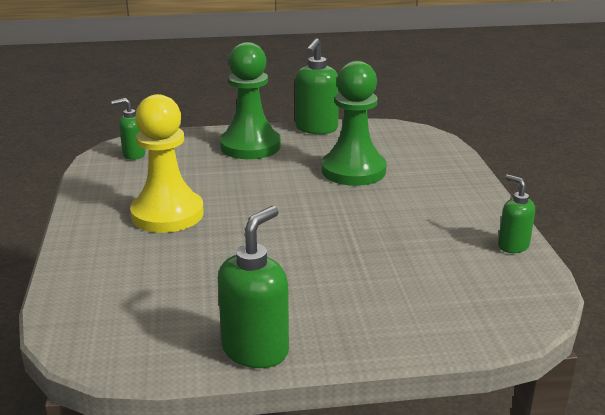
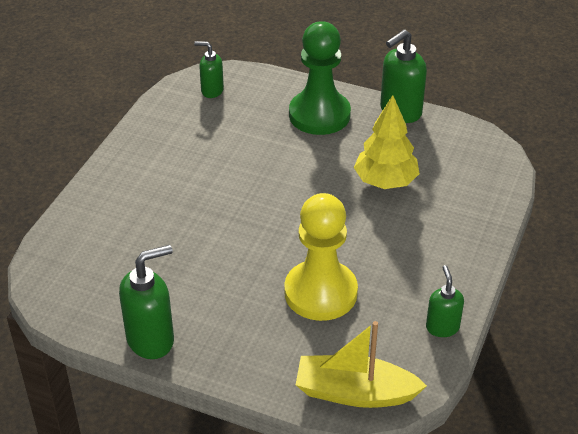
camera: 30 degrees right, 15 degrees up
(167, 214) = (188, 175): yellow pawn -> yellow pawn (320, 293)
(353, 171) = (385, 182): green pawn -> yellow tree
(499, 317) = (355, 392): none -> yellow boat

